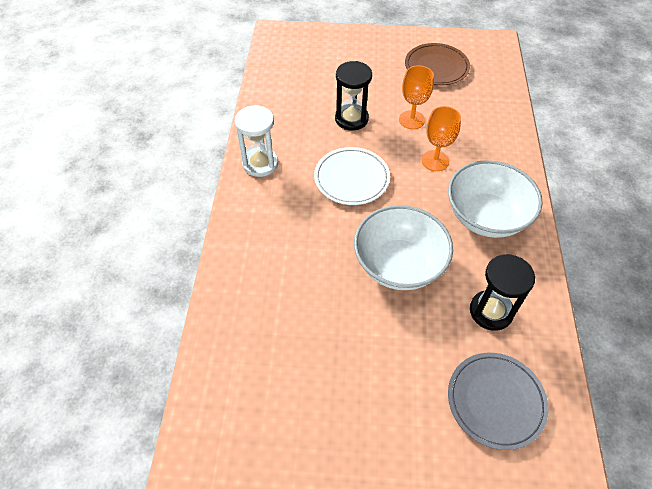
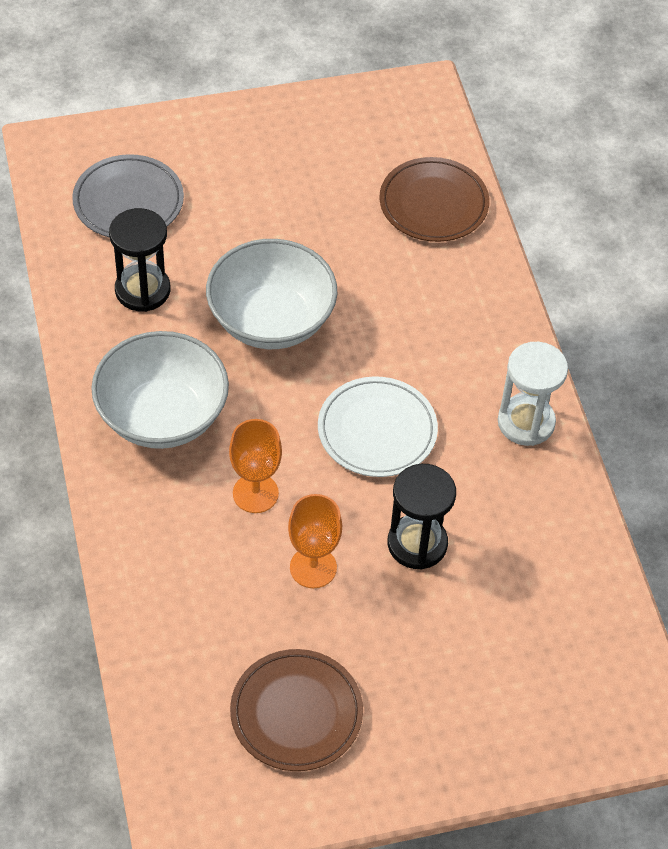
camera: 160 degrees right, 0 degrees up
(242, 332) = (433, 204): none -> brown plate

